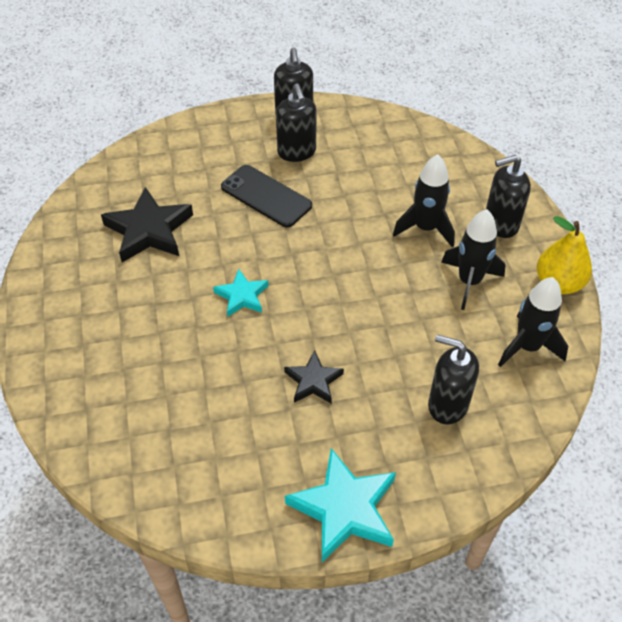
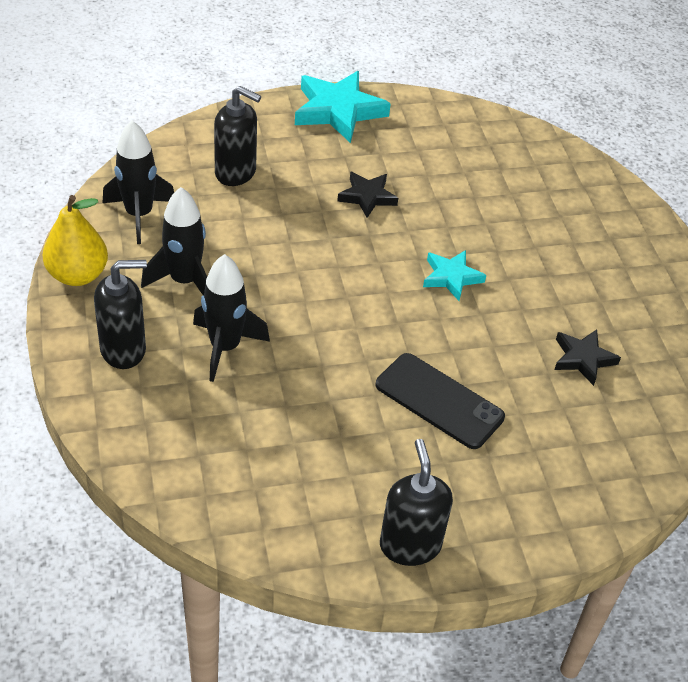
camera: 175 degrees right, 5 degrees down
(149, 230) = (583, 359): black star -> black star, size x0.58
(297, 152) = (401, 473): black soap dispenser -> none

